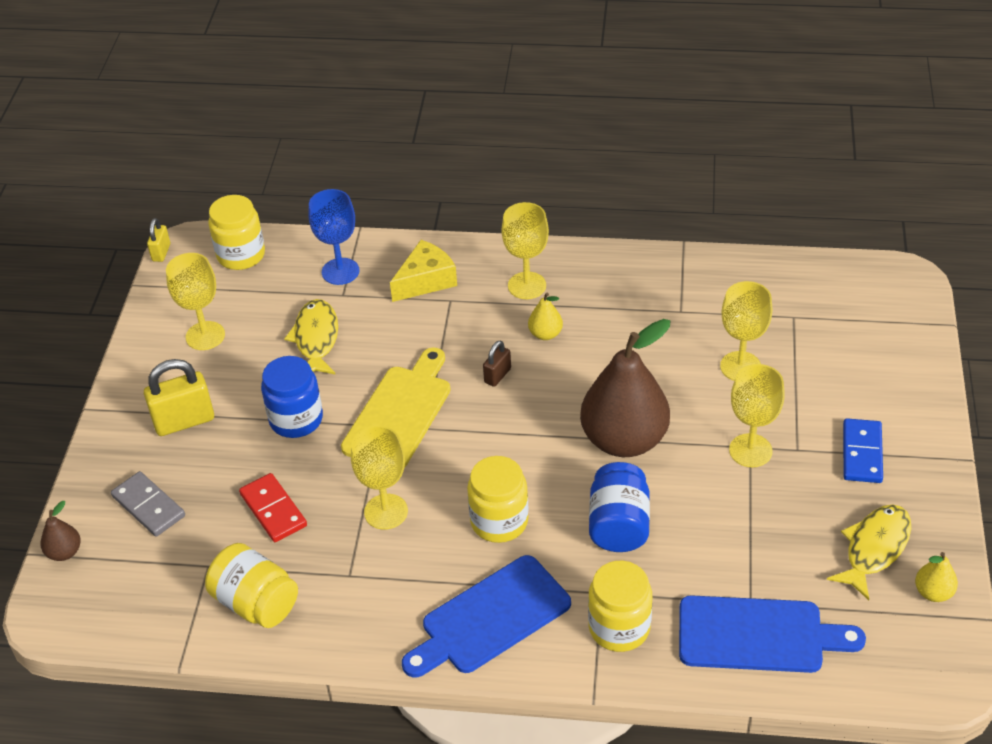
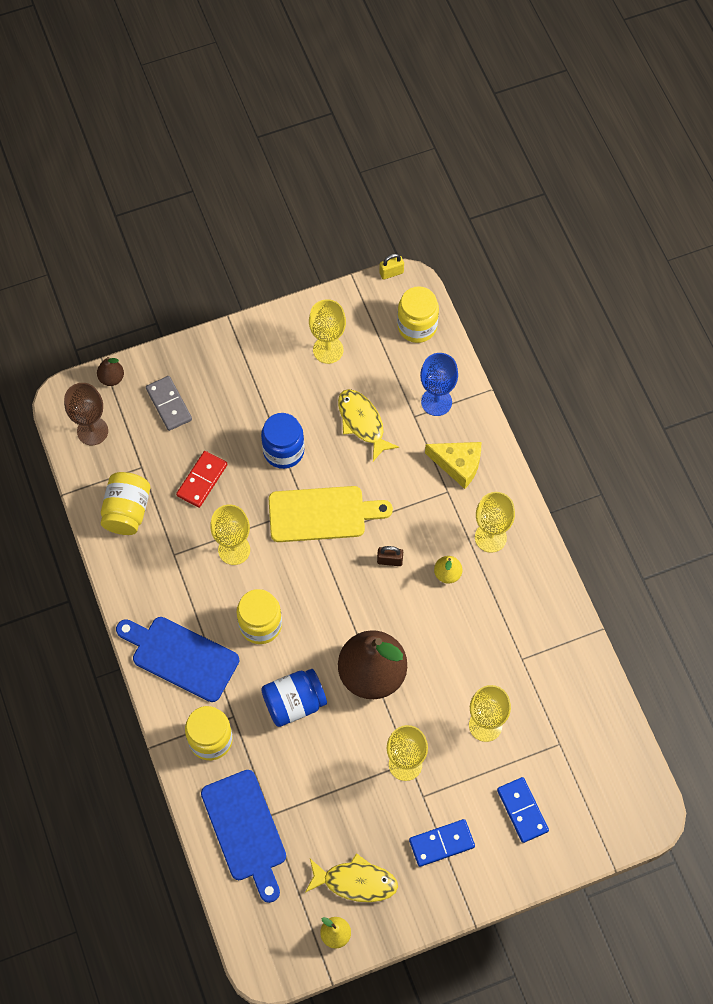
camera: 60 degrees right, 20 degrees up
(118, 600) = (92, 431): none -> brown goblet
(149, 506) = (169, 404): grey domino -> grey domino turned 45 degrees counterclockwise
(184, 421) = (247, 383): yellow padlock -> none
(316, 339) = (362, 422): yellow fish -> yellow fish turned 90 degrees counterclockwise
(854, 372) = (522, 810): none -> blue domino

